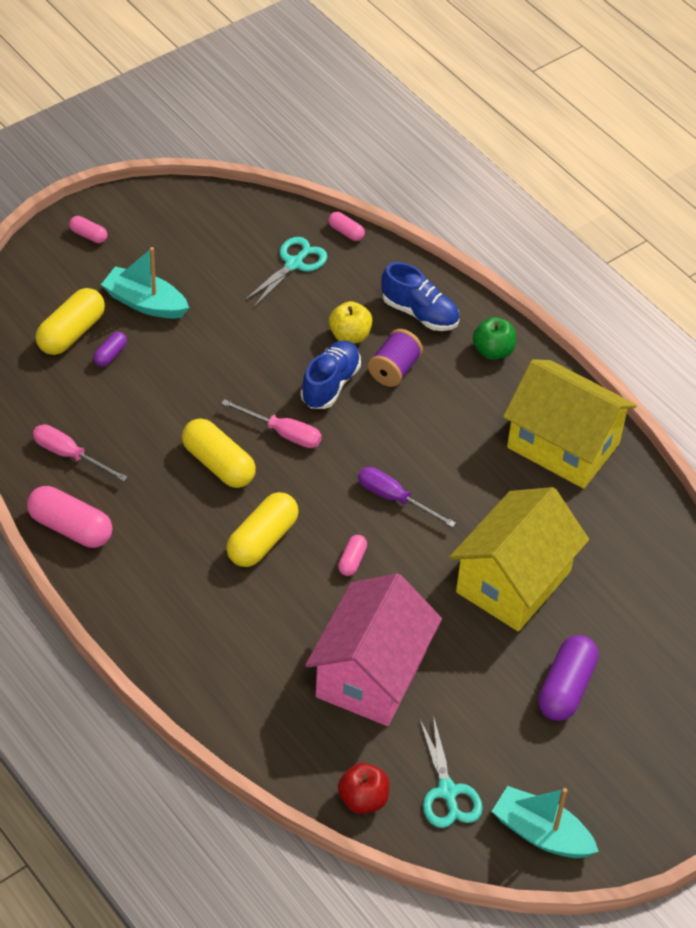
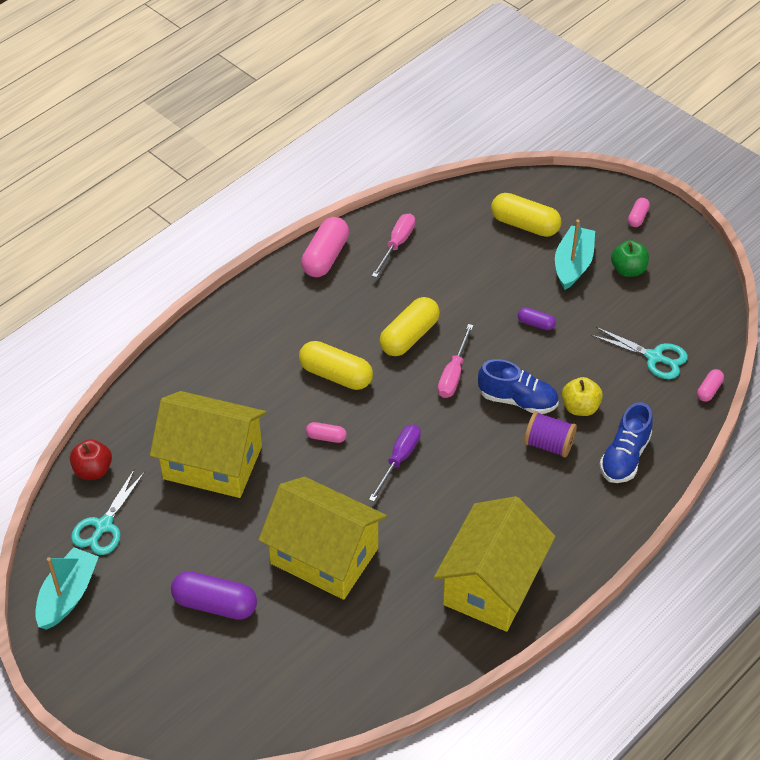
camera: 85 degrees right, 0 degrees up
(110, 355) = (508, 252): purple capsule -> purple capsule (536, 324)
(371, 674) = (212, 463): pink house -> yellow house
(447, 792) = (104, 526): turquoise scissors -> turquoise scissors turned 45 degrees counterclockwise
(493, 351) = (595, 518): green apple -> green apple (628, 270)

